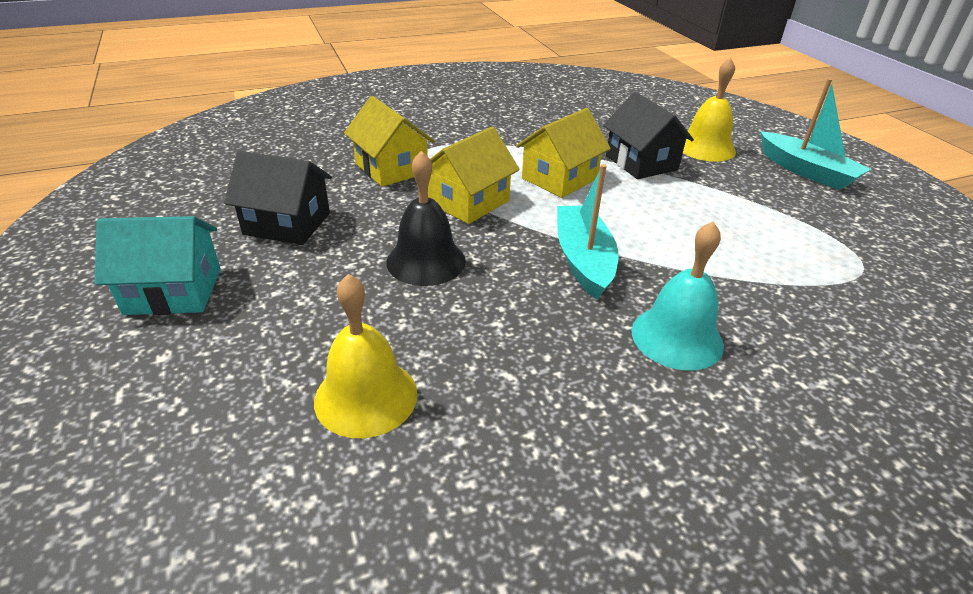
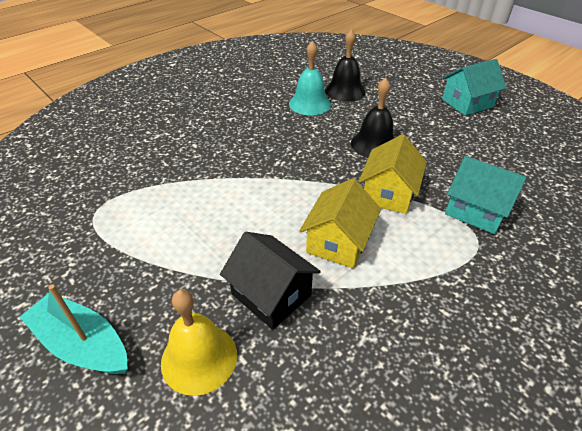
camera: 160 degrees right, 5 degrees up
(287, 224) = (473, 146): black house -> none
(366, 396) = (345, 91): yellow bell -> black bell
(391, 168) = (476, 210): yellow house -> turquoise house
(583, 260) = (287, 168): turquoise boat -> none
(677, 337) = (225, 138): turquoise bell -> turquoise bell (309, 104)

